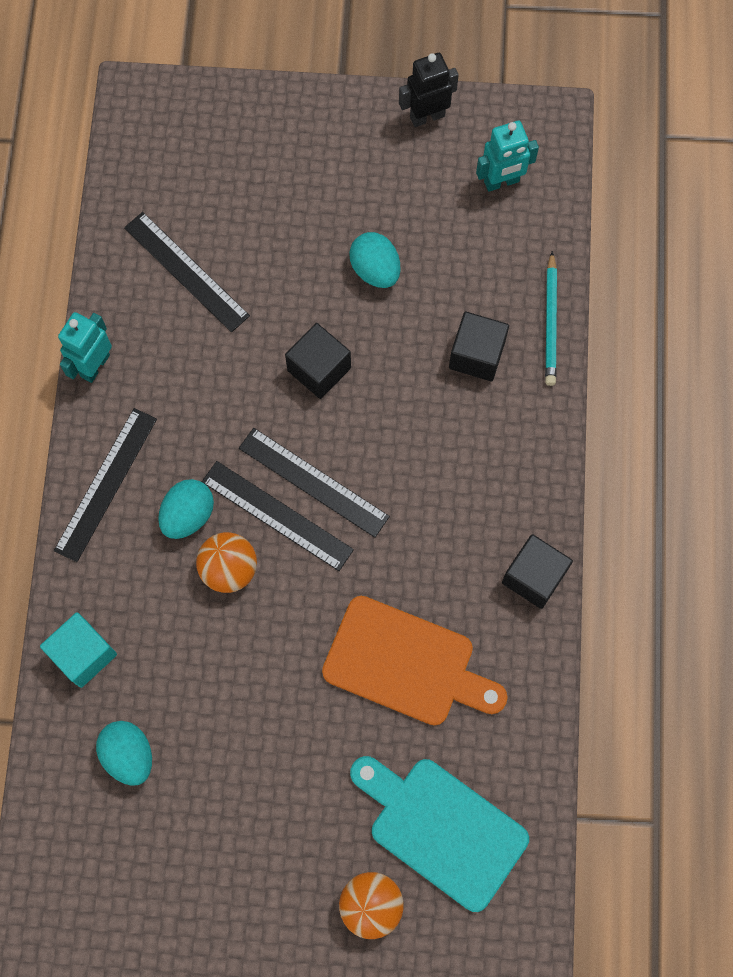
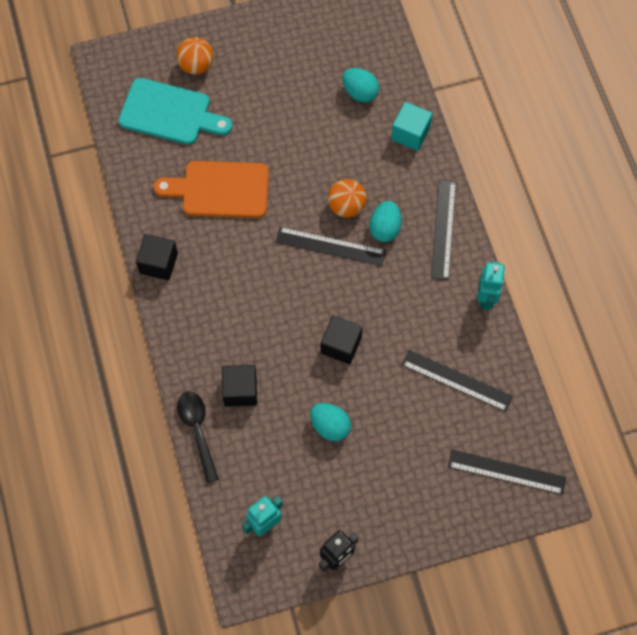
camera: 160 degrees right, 5 degrees down
(313, 482) = (316, 273): black ruler -> black ruler (506, 471)
(550, 322) = (197, 431): turquoise pencil -> black spoon

